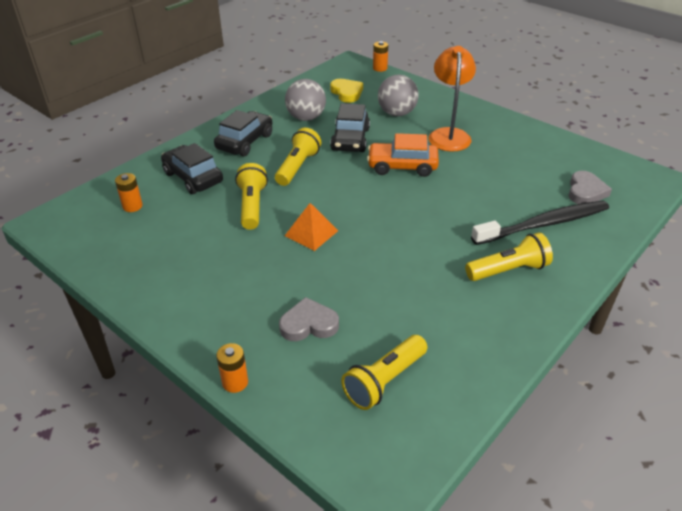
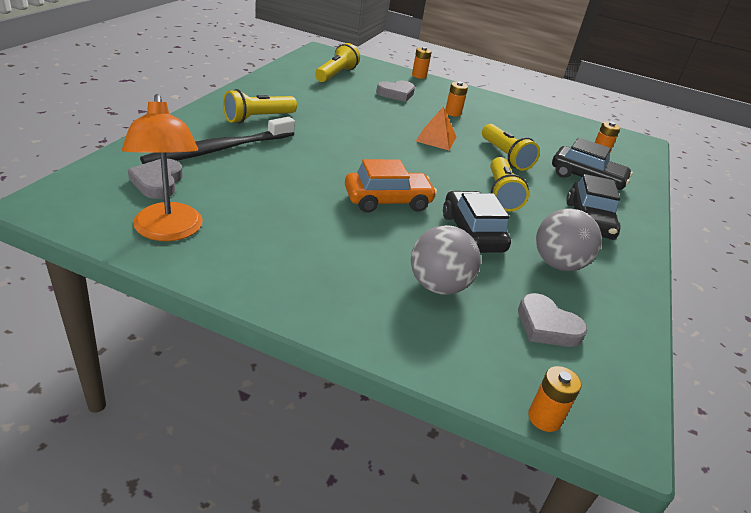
camera: 155 degrees right, 5 degrees down
(253, 279) = (453, 113): none -> orange battery
(347, 93) = (547, 326): yellow heart -> grey heart
(448, 135) = (344, 251): orange lamp -> orange lamp (168, 231)

